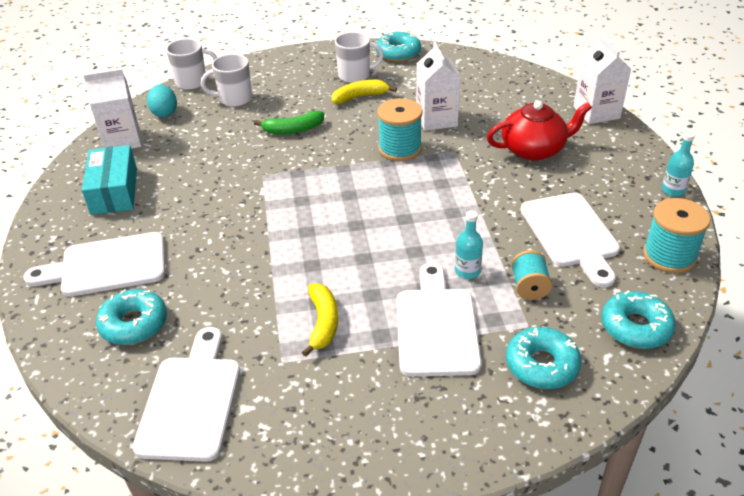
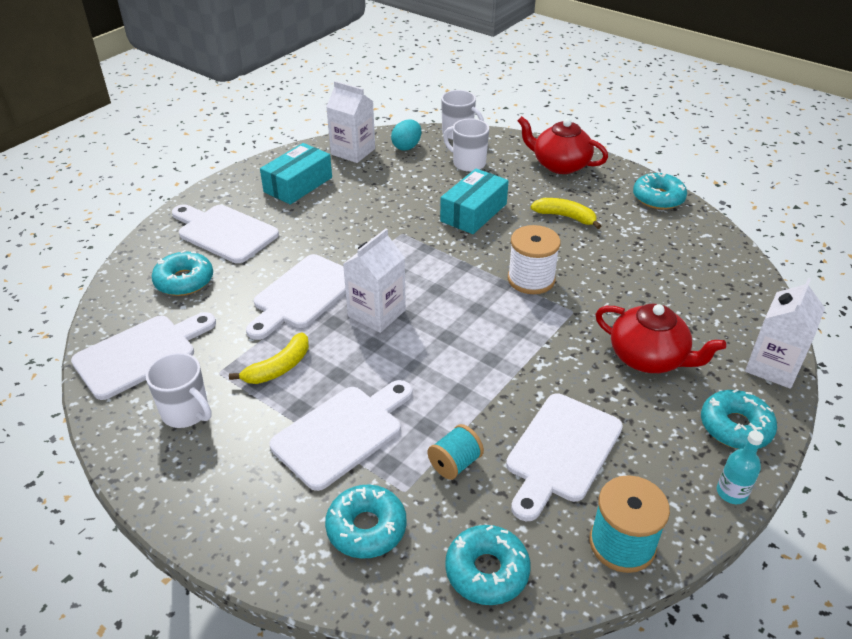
camera: 45 degrees right, 0 degrees up
(257, 264) = (302, 295): none -> white cutting board
(293, 130) = (474, 212): green banana -> turquoise box
(303, 65) = (560, 165): none -> red teapot
(355, 75) = (589, 197): white mug -> white mug (186, 412)
(400, 149) = (531, 279): turquoise spool -> white spool
(436, 119) = (601, 274): white carton -> white carton (376, 313)
(467, 271) = (428, 412): turquoise bottle -> none
(626, 156) = (735, 427): none -> turquoise donut

